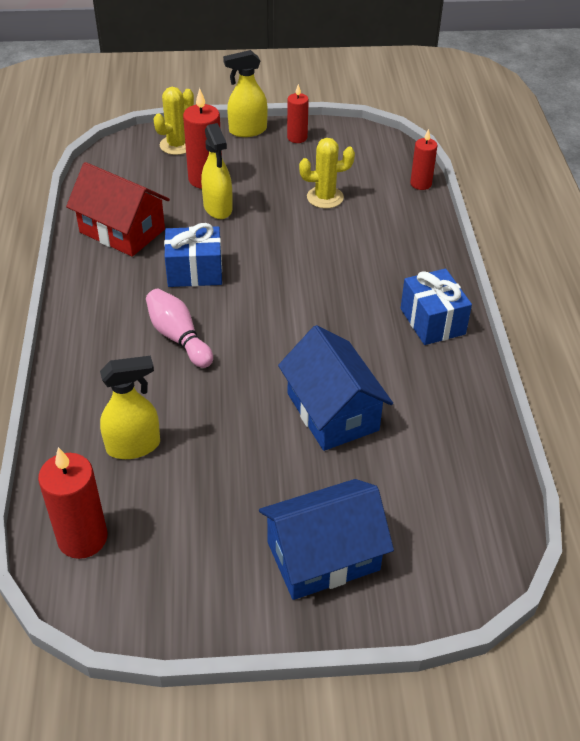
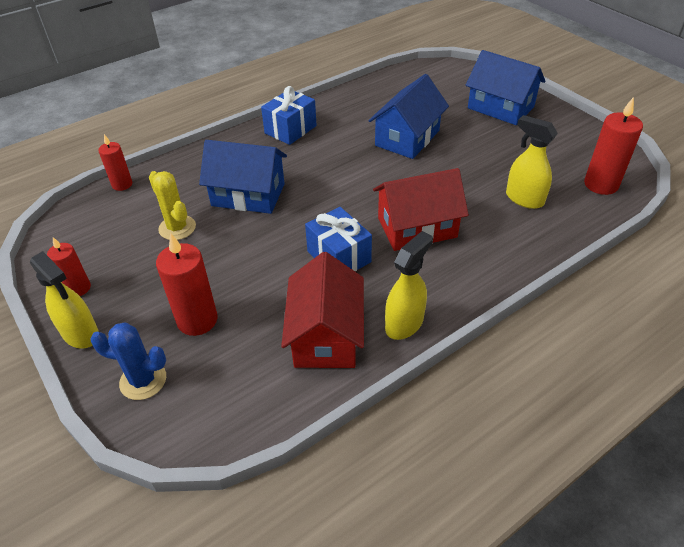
camera: 120 degrees left, 0 degrees up
(177, 145) = (143, 380): yellow cactus -> blue cactus
(178, 337) = (417, 227): pink bowling pin -> red house
(218, 208) = (240, 286): yellow spray bottle -> yellow spray bottle (404, 323)
(335, 250) = (248, 195): none -> blue house

